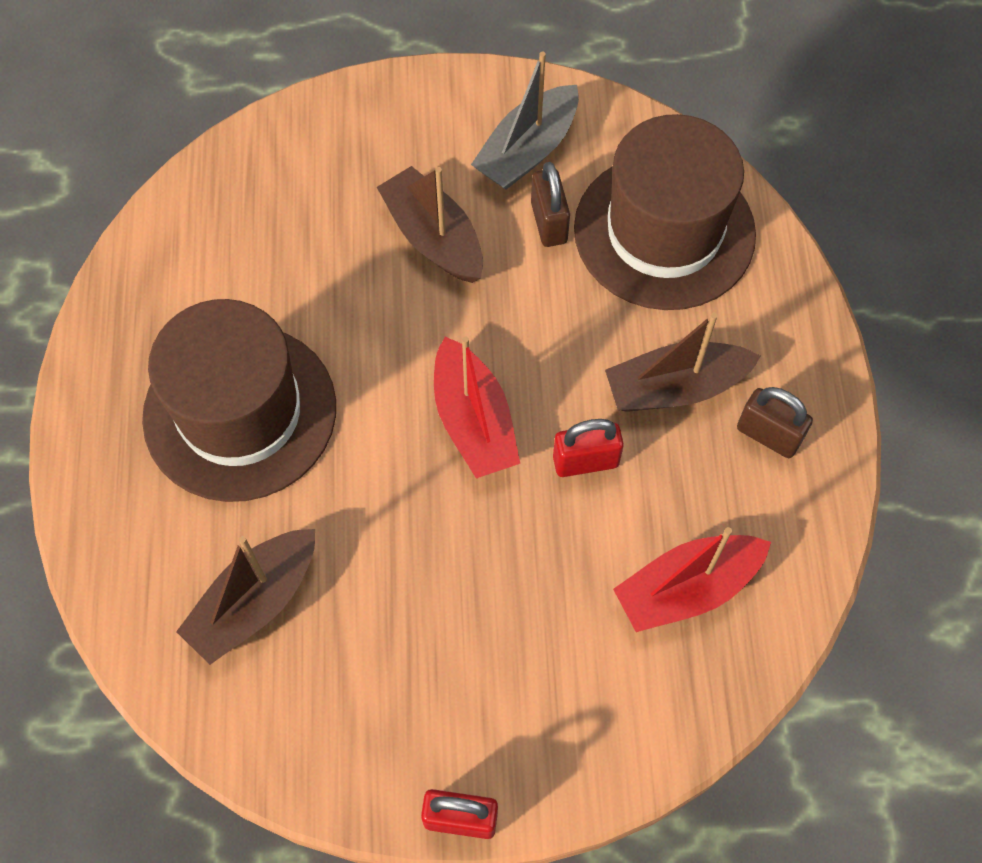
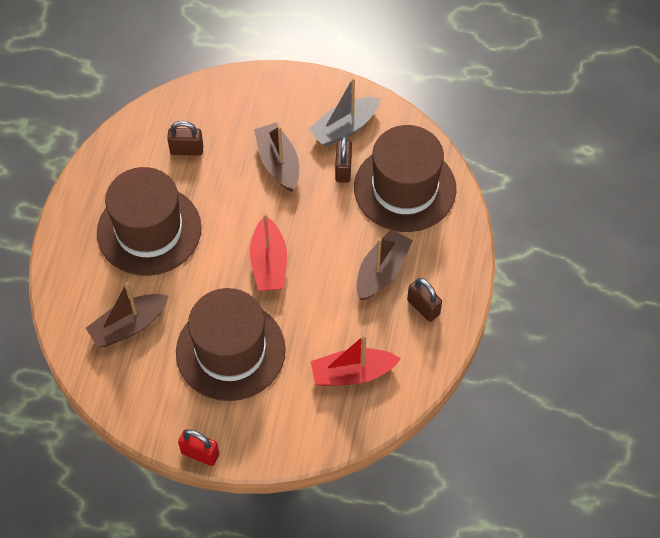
camera: 15 degrees right, 5 degrees down
(265, 250) = (186, 150): none -> brown padlock
(455, 602) = (230, 351): none -> brown hat
(585, 461) = (321, 297): red padlock -> none
(675, 387) = (382, 271): brown boat -> brown boat turned 120 degrees clockwise

